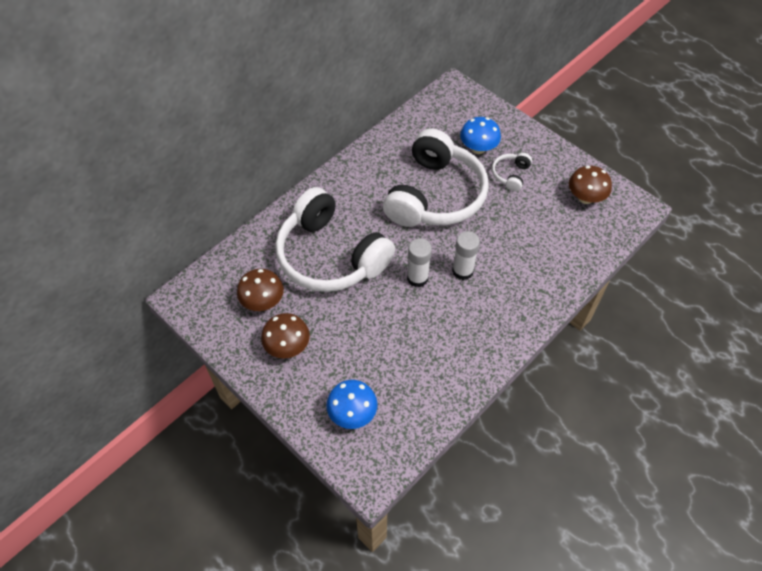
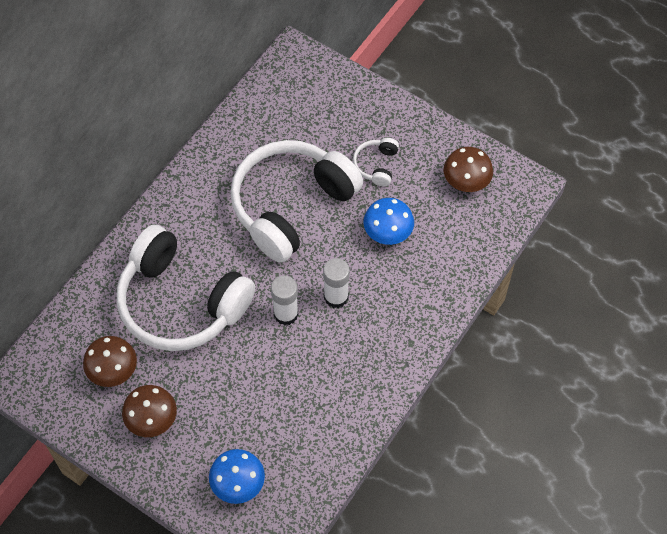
camera: 10 degrees left, 5 degrees up
(435, 195) = (291, 205): white headphones -> white headphones turned 150 degrees counterclockwise
(478, 148) = (334, 135): blue mushroom -> blue mushroom (388, 233)

